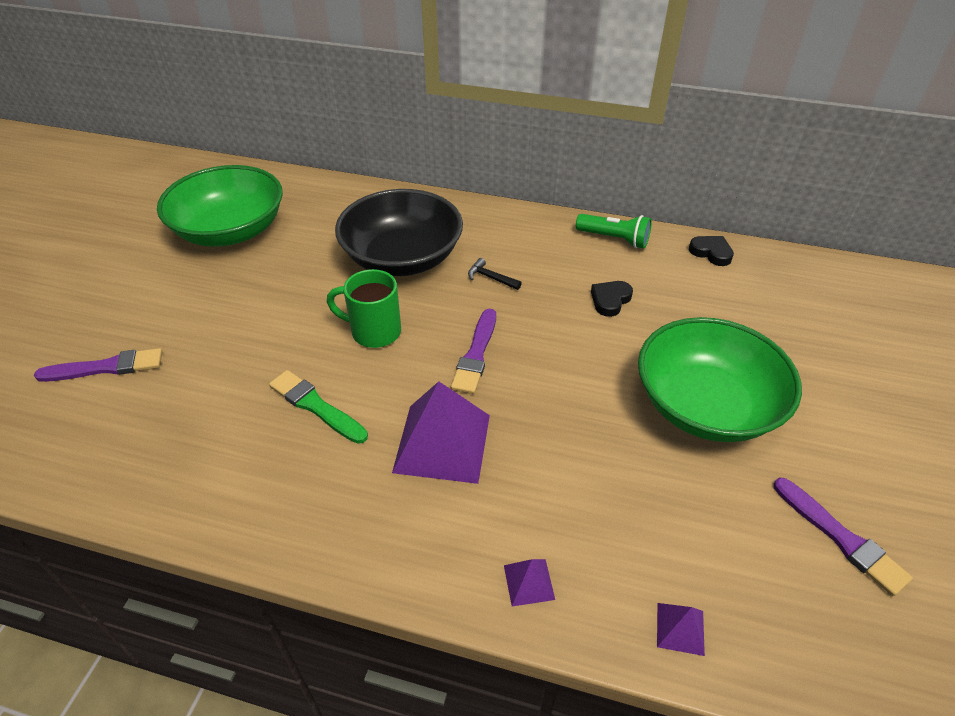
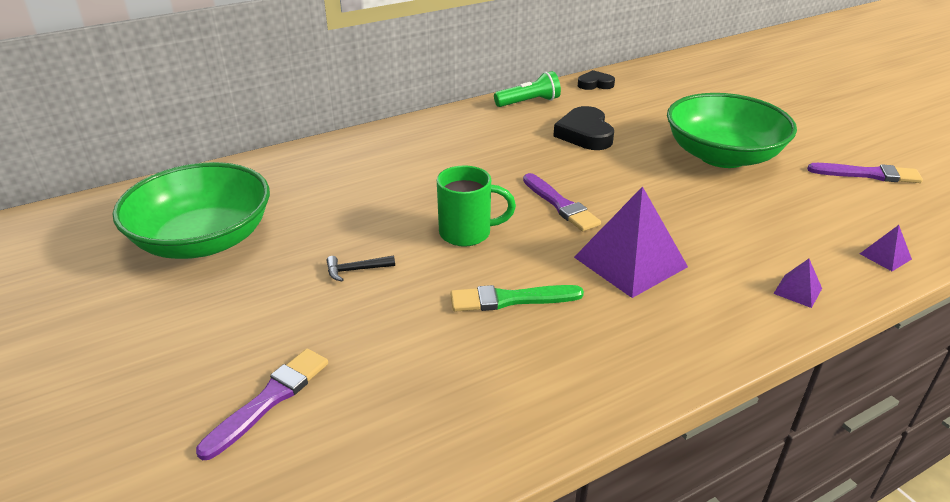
camera: 45 degrees left, 10 degrees down
(374, 332) = (467, 233): green mug -> green mug turned 150 degrees counterclockwise
(402, 258) = (403, 181): black bowl -> none
(490, 278) = (490, 160): black hammer -> black hammer (356, 270)
(610, 300) = (585, 134): black heart -> black heart, size x1.63

